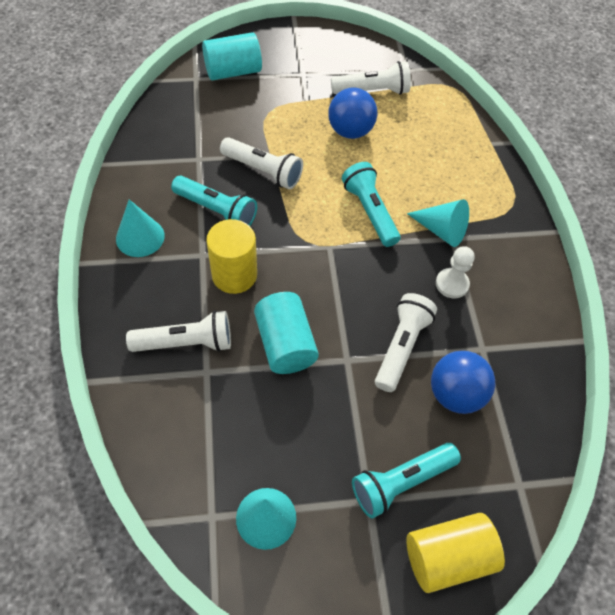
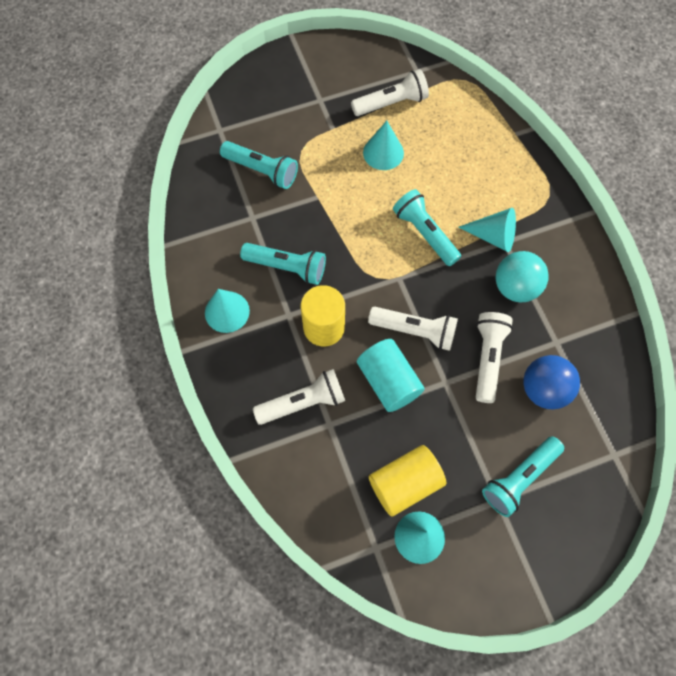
camera: 10 degrees left, 10 degrees up
(223, 121) = (261, 170): none -> turquoise flashlight
(233, 71) = (253, 113): turquoise cylinder -> none
(263, 171) = (316, 215): white flashlight -> white flashlight (414, 331)
(350, 131) = (383, 152): blue ball -> turquoise cone
(447, 557) = (571, 530): yellow cylinder -> yellow cylinder (405, 483)
(452, 284) = (515, 287): white pawn -> turquoise ball

